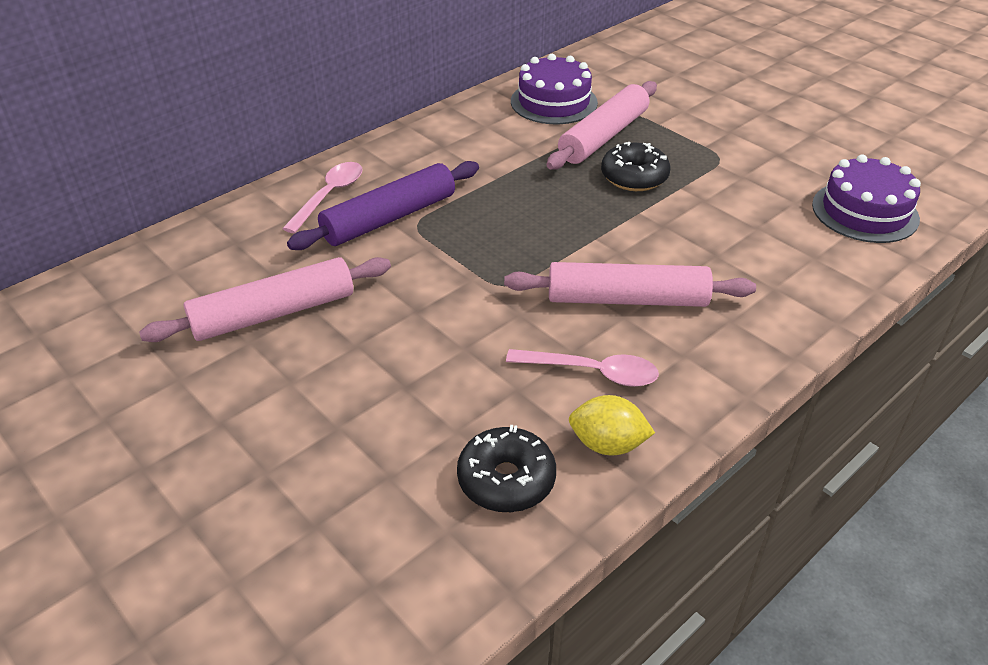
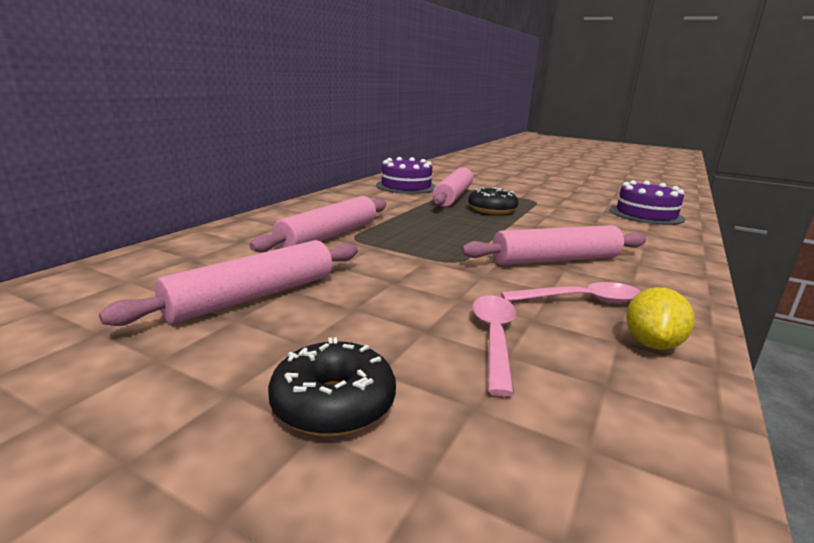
camera: 20 degrees left, 20 degrees down
(329, 196) = (268, 229): pink spoon -> pink spoon (494, 338)
(389, 218) = (329, 236): purple rolling pin -> pink rolling pin
(506, 480) = (598, 386): black donut -> black donut (333, 404)
(607, 444) = (652, 344): yellow lemon -> yellow lemon turned 60 degrees counterclockwise

